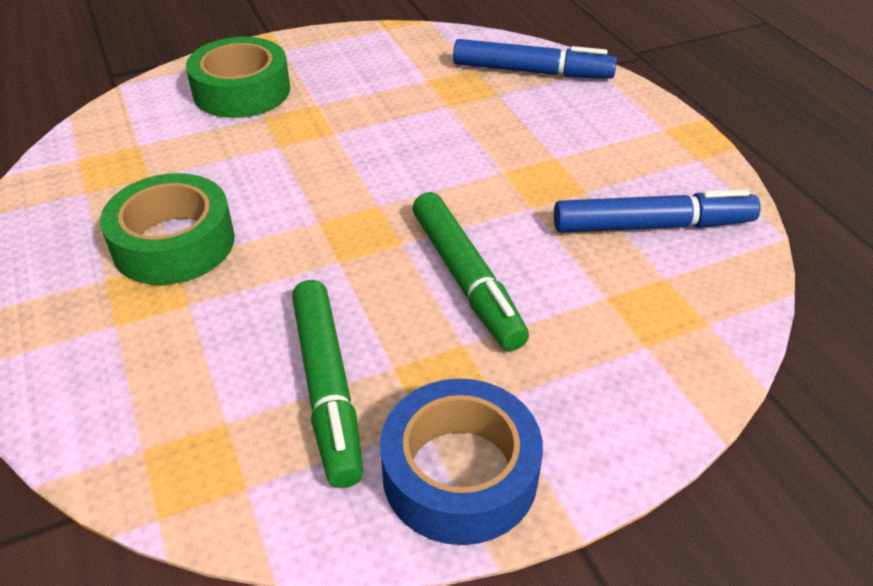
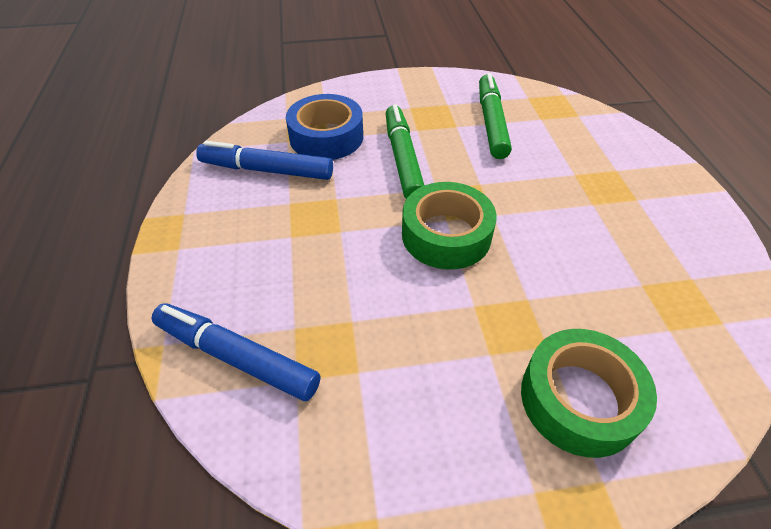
camera: 165 degrees left, 5 degrees up
(174, 243) = (598, 216): green tape -> green tape (446, 235)
(460, 473) = (436, 88): blue tape -> blue tape (326, 137)

